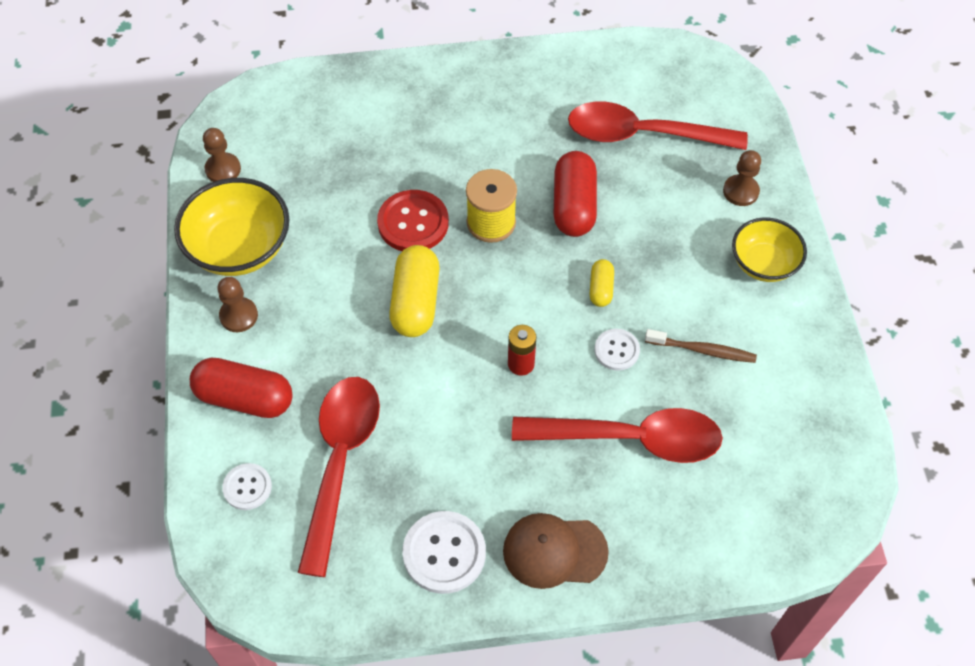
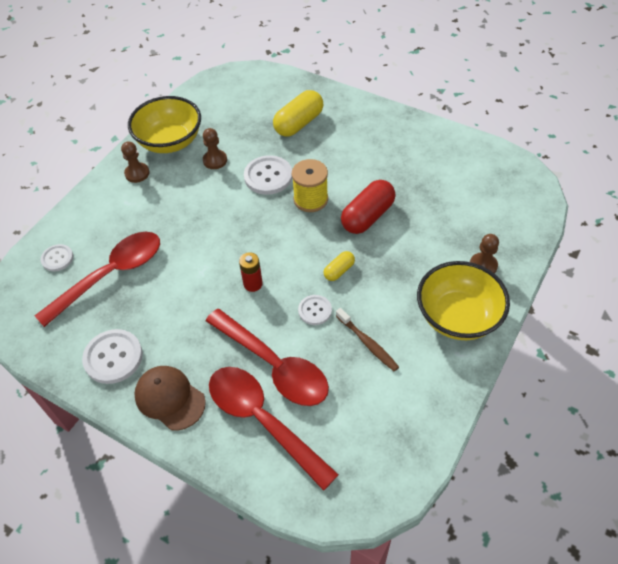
camera: 40 degrees right, 5 degrees down
(223, 169) = (200, 100): brown pawn -> brown pawn (215, 160)
(245, 398) = (100, 214): red capsule -> none
(413, 223) = (268, 176): red button -> white button
(415, 302) = (229, 217): yellow capsule -> yellow capsule (299, 123)
(642, 135) = (448, 200): red spoon -> red spoon (262, 420)
(763, 263) = (458, 316): yellow bowl -> yellow bowl, size x1.53

